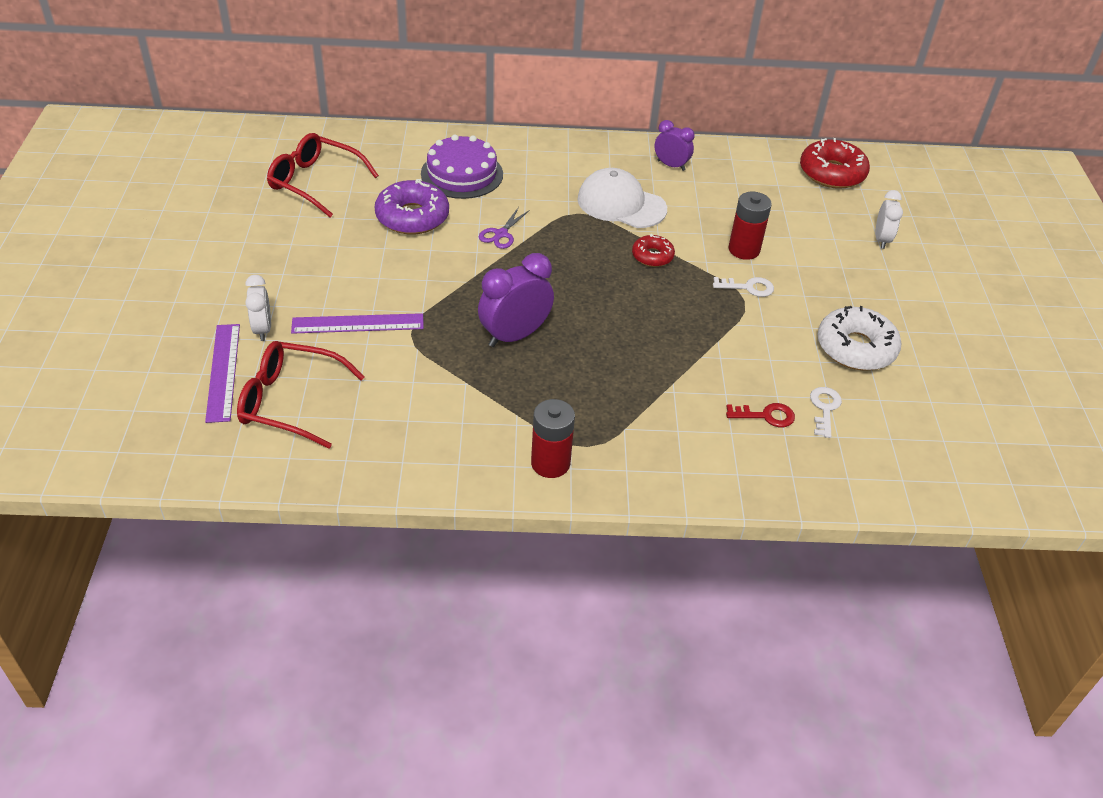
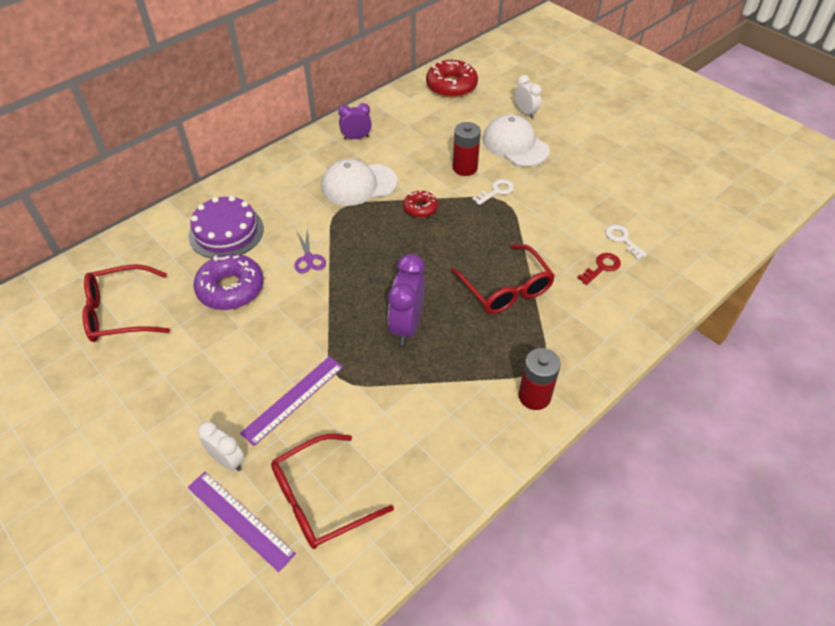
camera: 40 degrees left, 5 degrees up
(643, 369) = (506, 289): none -> red glasses
(827, 261) = (515, 145): none -> white cap
(855, 348) = (592, 190): white donut -> none

